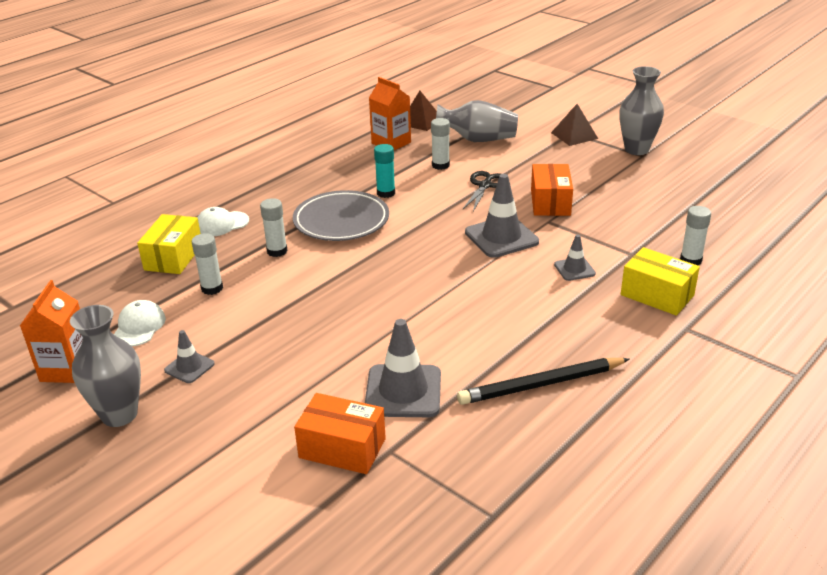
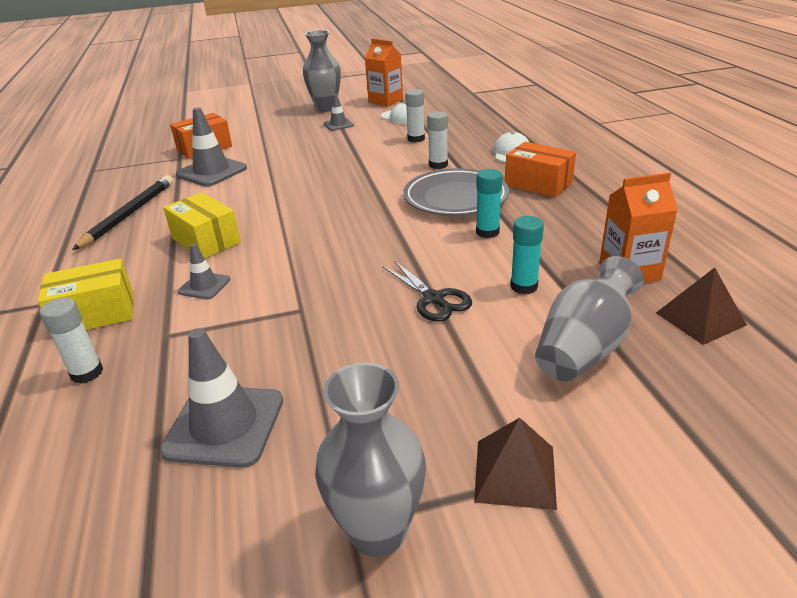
camera: 125 degrees right, 0 degrees up
(173, 257) = (477, 133): yellow box -> yellow box (206, 240)
(440, 165) = (524, 286): white glue stick -> turquoise glue stick
(501, 237) = (314, 267): grey traffic cone -> grey traffic cone (224, 425)
(550, 202) = (335, 330): orange box -> orange box (538, 184)

